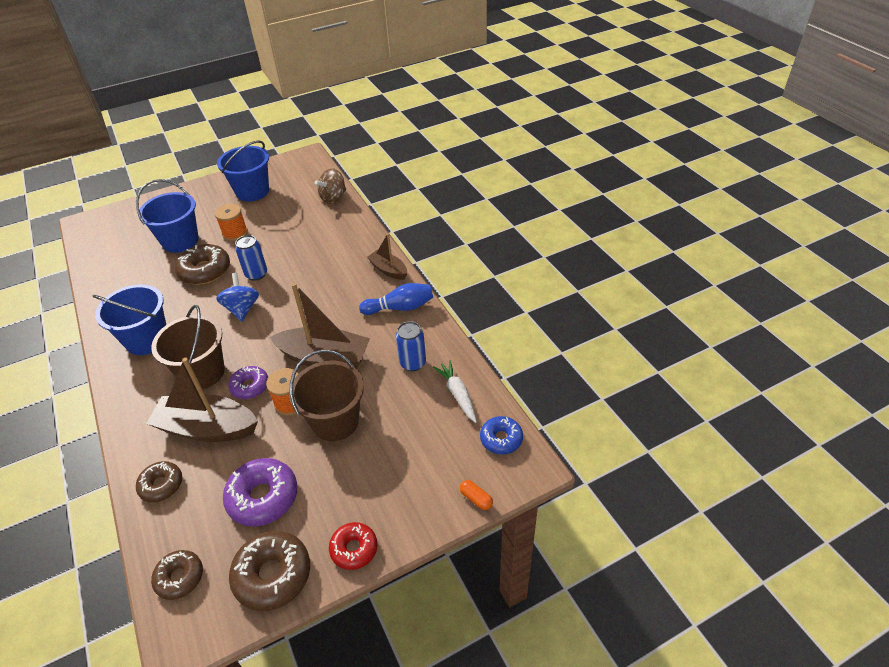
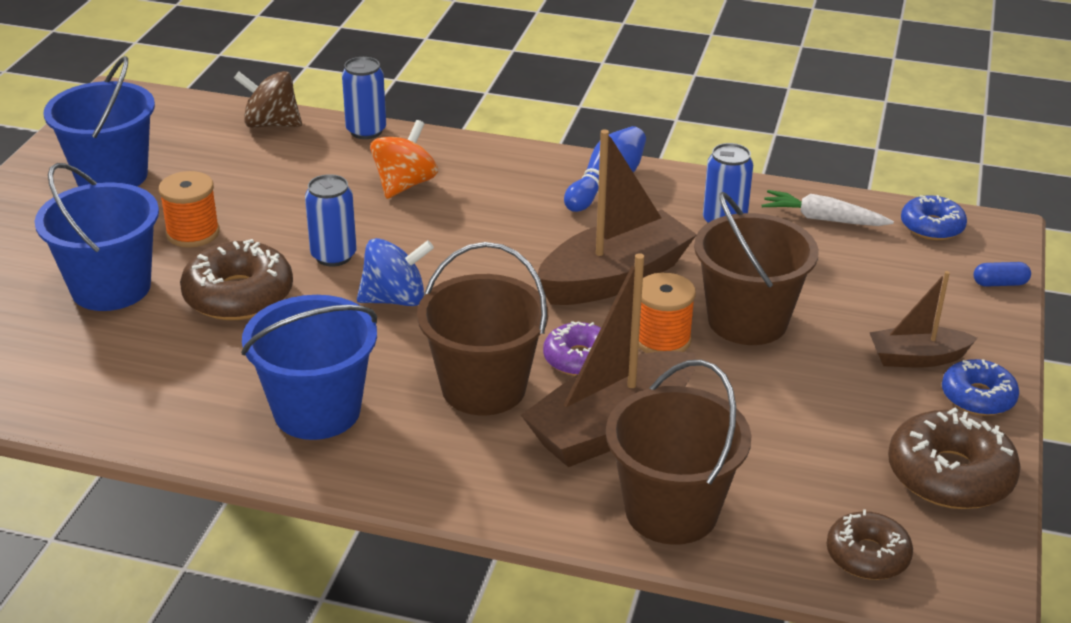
camera: 50 degrees left, 10 degrees down
(161, 485) = (671, 511): brown donut -> brown bucket
(242, 309) = (395, 299): blue spinning top -> blue spinning top turned 135 degrees clockwise
(263, 497) = (808, 431): purple donut -> none
(329, 256) = (404, 185): none -> orange spinning top
(333, 198) = (271, 124): brown spinning top -> brown spinning top turned 105 degrees clockwise
(354, 549) = (978, 397): red donut -> blue donut
(358, 221) = (366, 131): none -> blue can
(388, 270) = (516, 158): brown boat -> brown boat (917, 358)
(476, 499) = (1000, 283): orange capsule -> blue capsule

